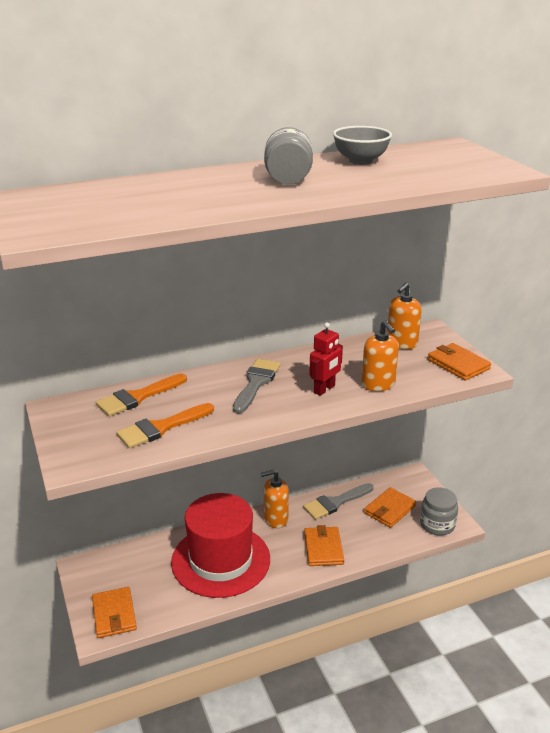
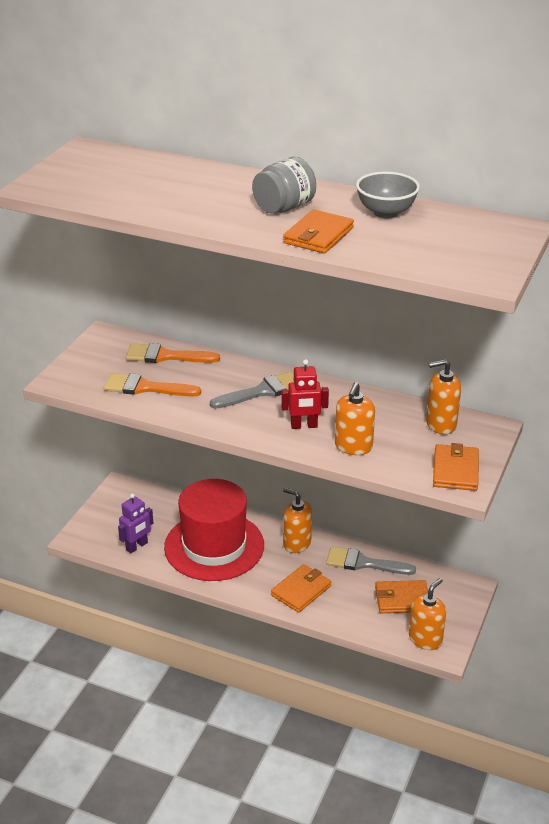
camera: 45 degrees right, 5 degrees up
(114, 614) = (99, 534): orange wallet -> orange wallet (318, 235)
(160, 602) = (137, 546): none -> purple robot
(437, 524) = (425, 639): grey jar -> orange soap dispenser

